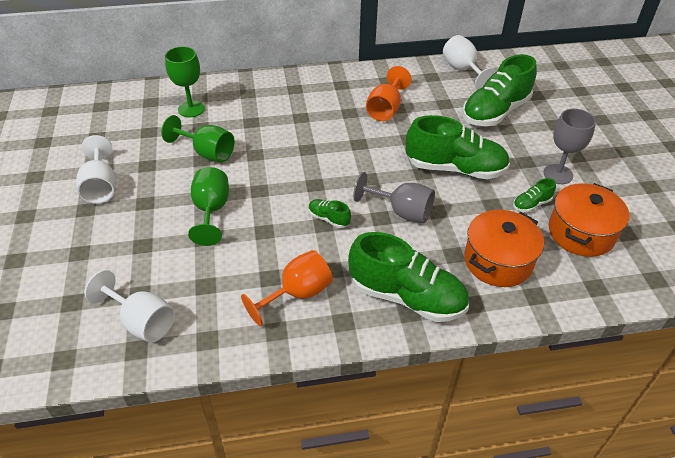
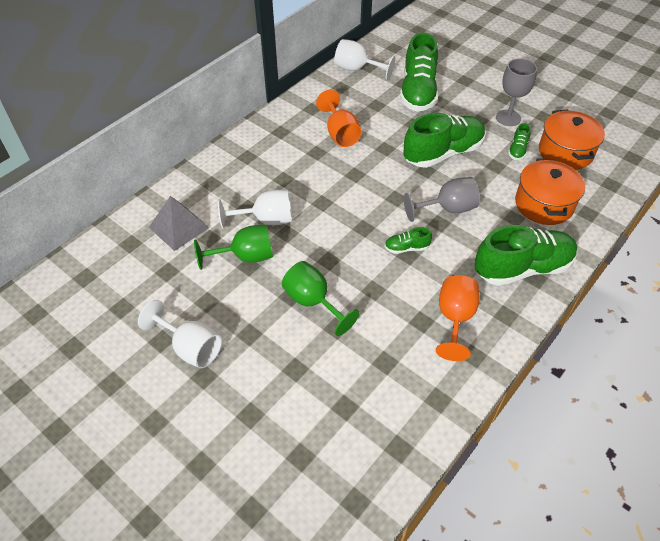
camera: 40 degrees left, 5 degrees up
(142, 322) = (376, 426): white goblet -> white goblet (266, 220)
(191, 109) = (179, 227): green goblet -> grey pyramid

